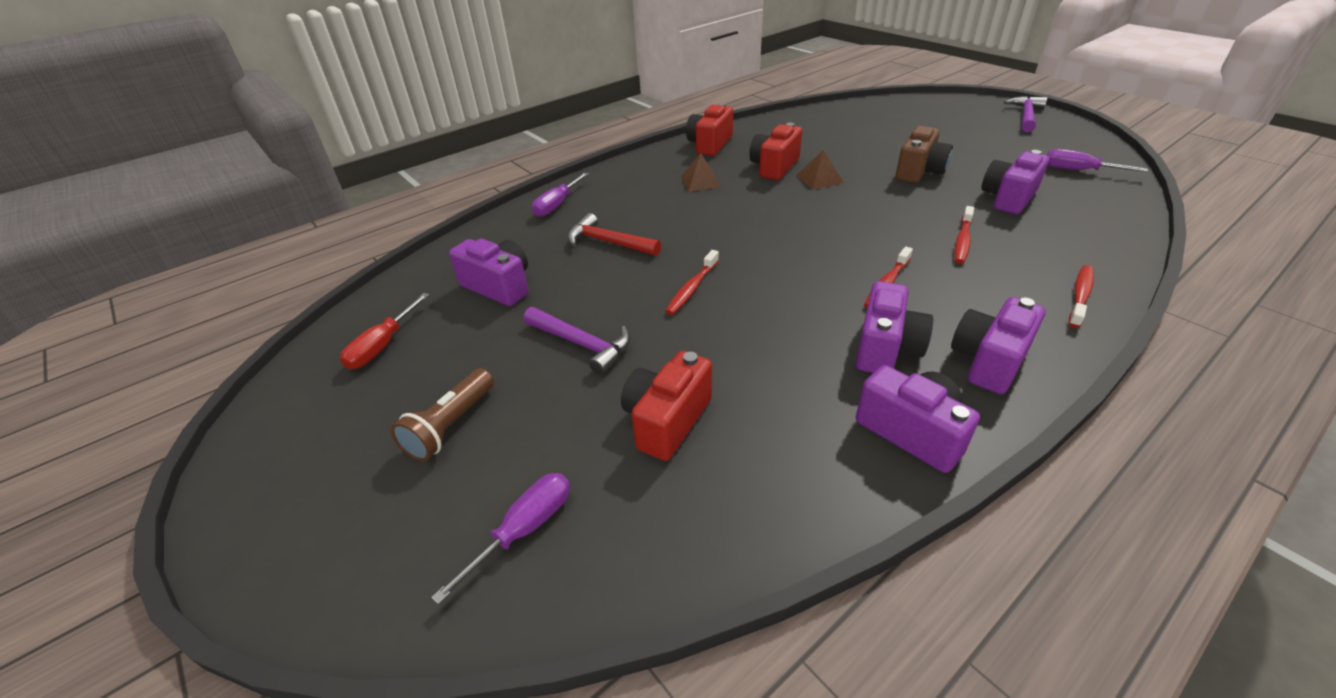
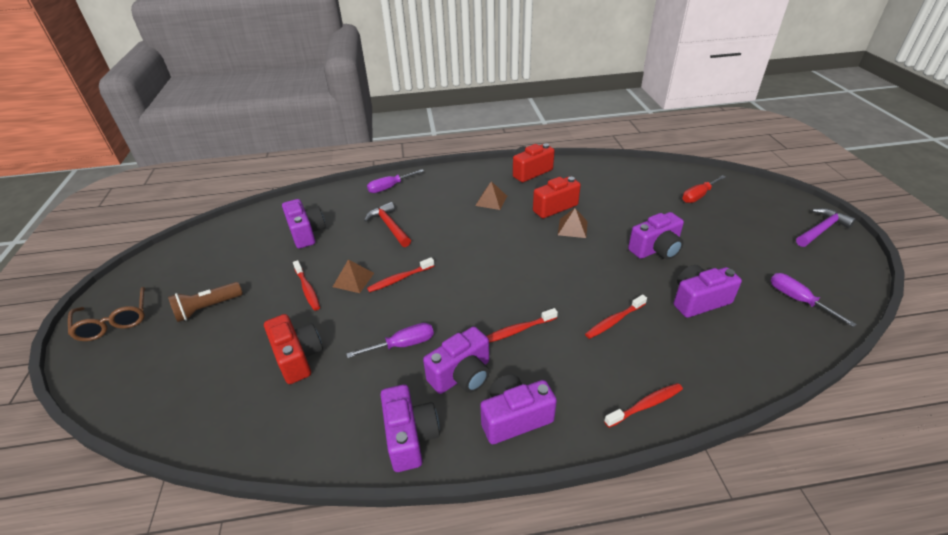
camera: 30 degrees right, 0 degrees up
(292, 513) = (114, 321): none -> brown glasses
(383, 345) = (224, 246): red screwdriver -> red screwdriver (698, 196)
(524, 530) = (181, 381): purple screwdriver -> purple screwdriver (402, 345)
(582, 344) = (307, 289): purple hammer -> red toothbrush
(632, 311) = (353, 279): none -> brown pyramid
(667, 420) = (298, 357): red camera -> red camera turned 90 degrees clockwise
(919, 171) = (656, 249): brown camera -> purple camera

